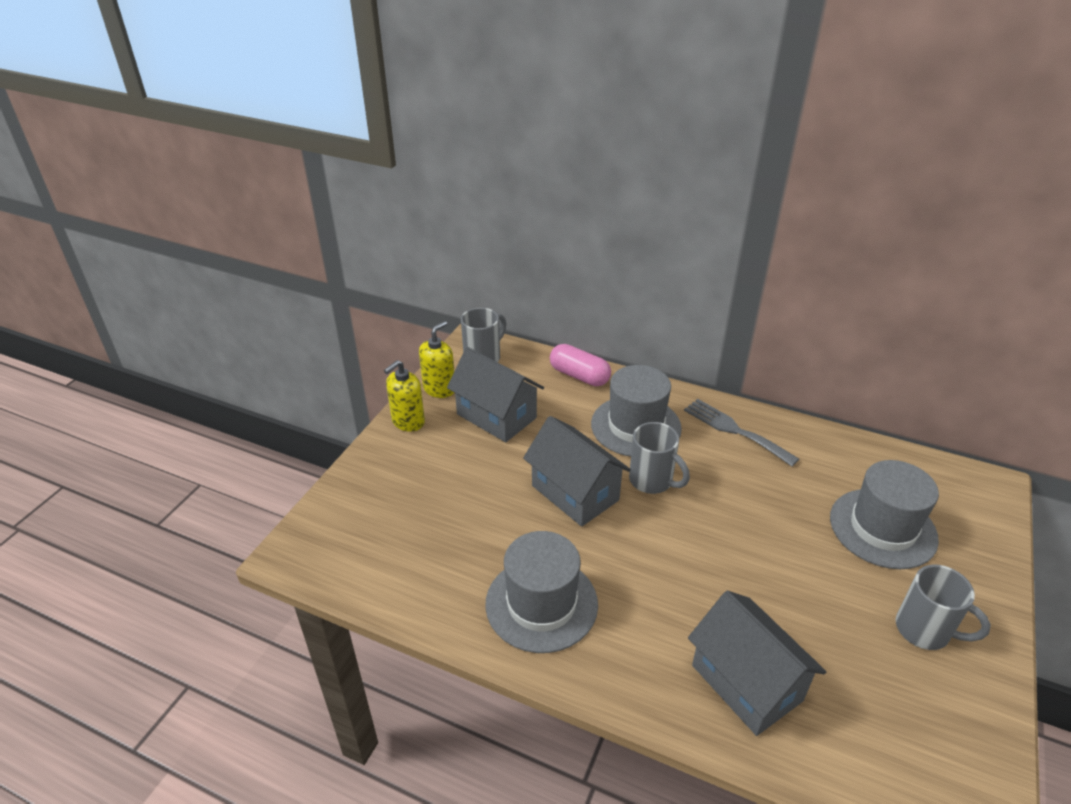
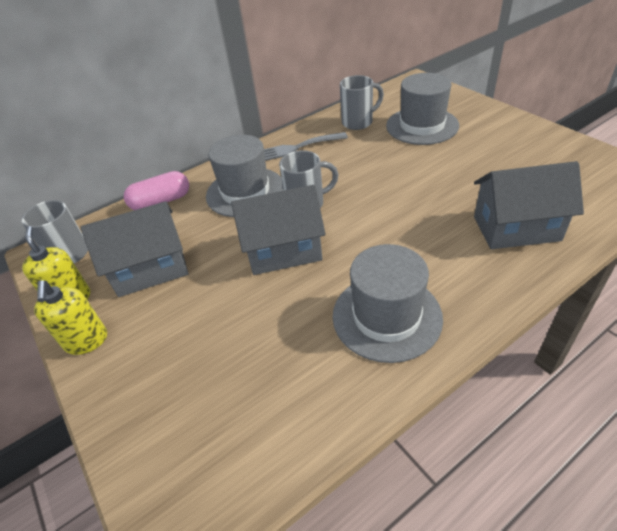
camera: 55 degrees left, 5 degrees up
(924, 630) = (506, 142): grey mug -> grey mug (358, 122)

